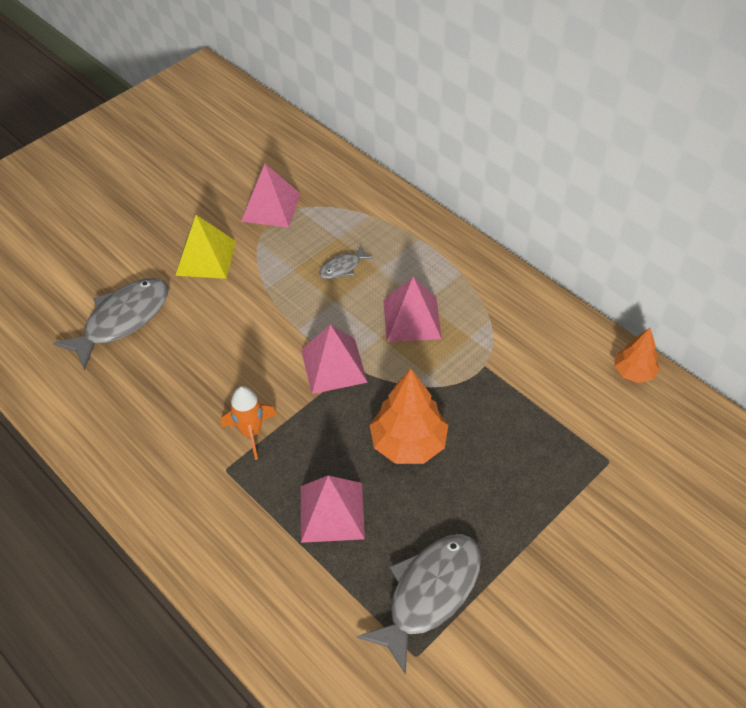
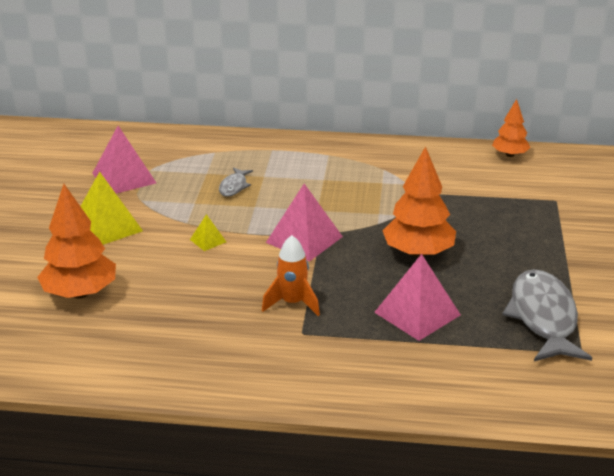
camera: 40 degrees left, 20 degrees down
(122, 320) = (80, 293): grey fish -> orange tree
(261, 319) = (208, 240): none -> yellow pyramid
(412, 319) = (327, 191): pink pyramid -> none

